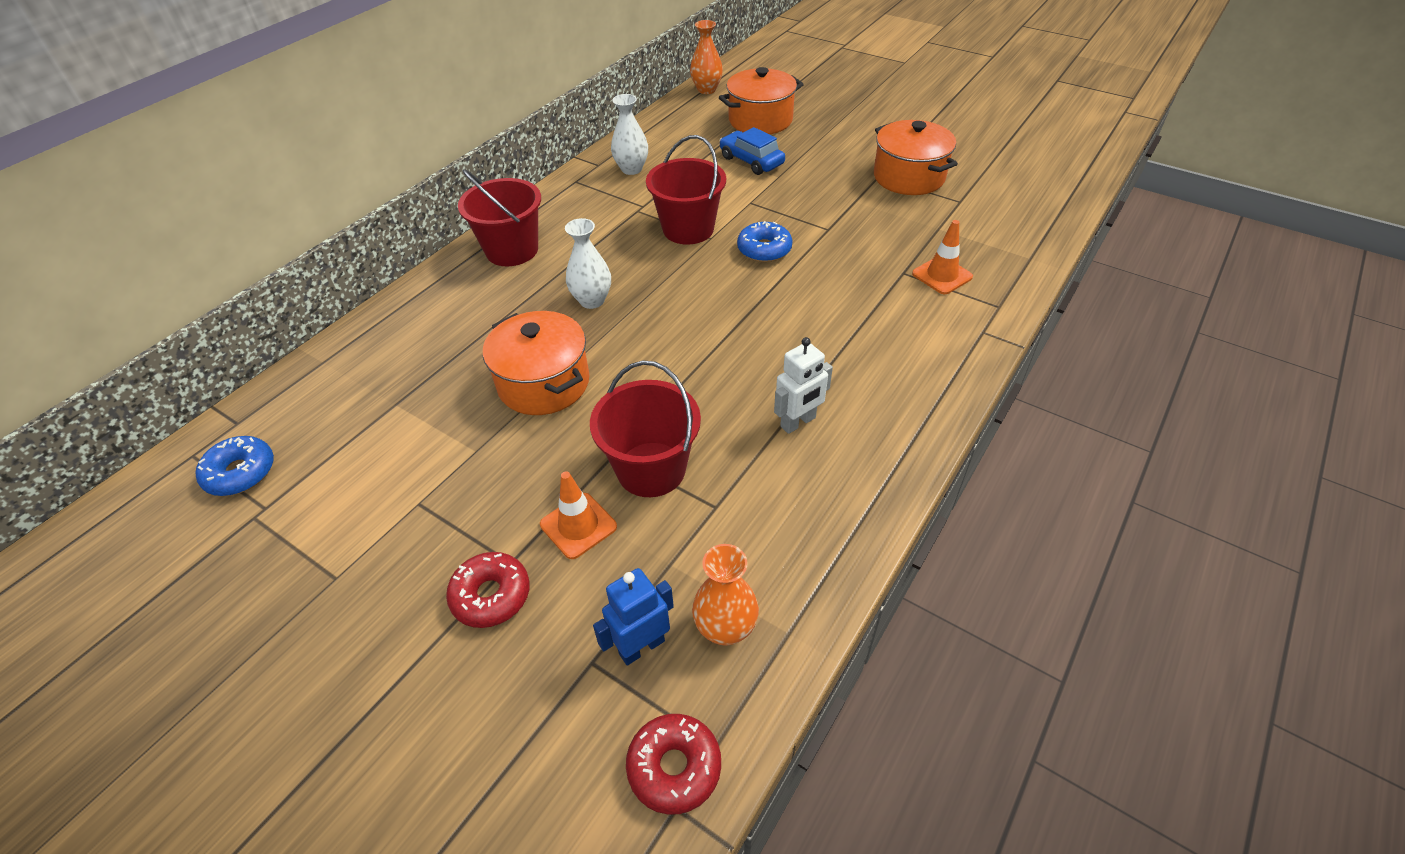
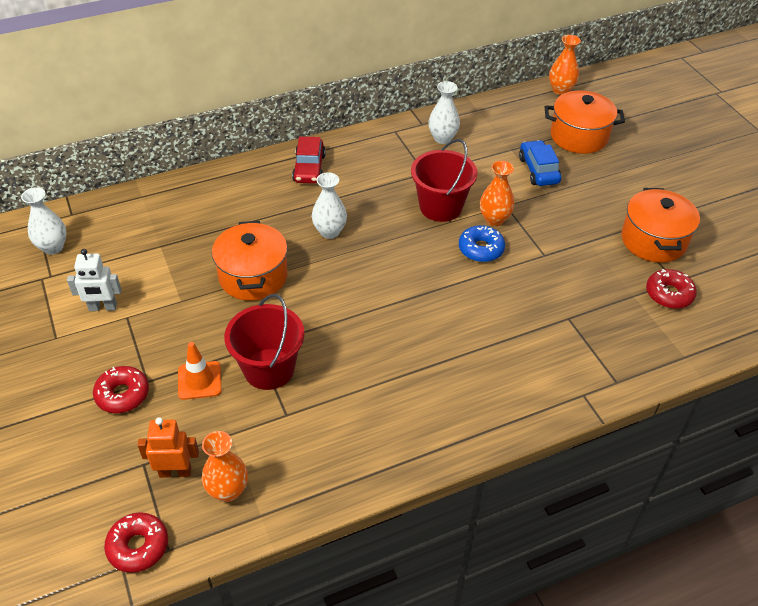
camera: 30 degrees right, 0 degrees up
(240, 473) = (53, 247): blue donut -> white vase
(512, 250) = (309, 168): red bucket -> red car
(641, 647) = (175, 472): blue robot -> orange robot
(751, 218) = (494, 219): none -> orange vase
(798, 422) = (387, 389): white robot -> white robot (103, 307)
(942, 275) = (596, 335): orange traffic cone -> none
(965, 214) = (669, 294): none -> red donut

